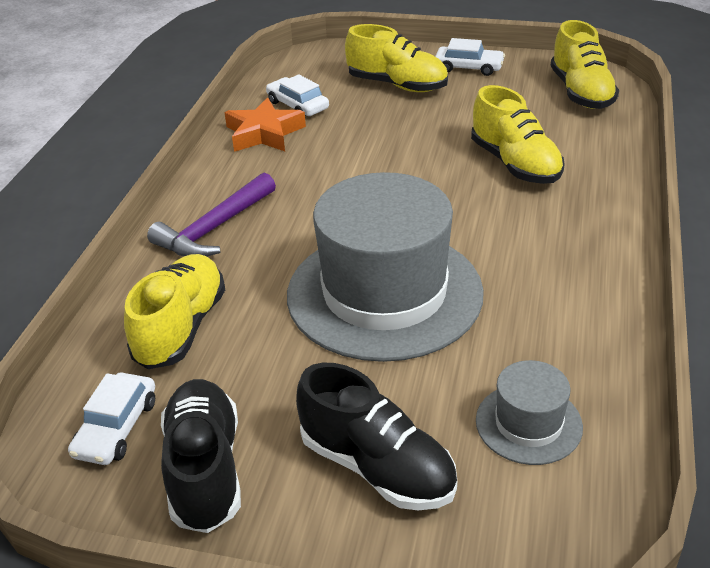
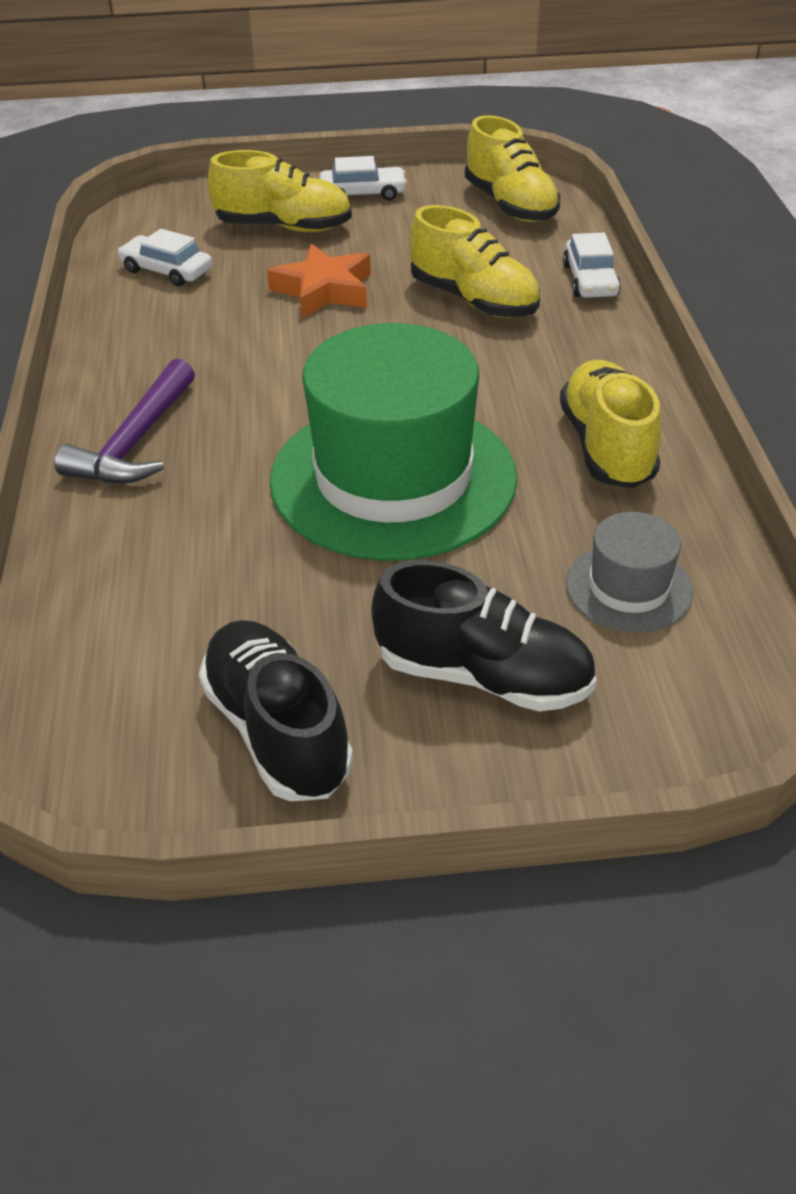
camera: 20 degrees left, 5 degrees up
(116, 428) = (135, 710): white car -> white car (590, 280)
(181, 328) = (156, 571): yellow shoe -> yellow shoe (606, 447)
(264, 133) = (140, 312): orange star -> orange star (324, 290)
(384, 293) = (393, 478): grey hat -> green hat

